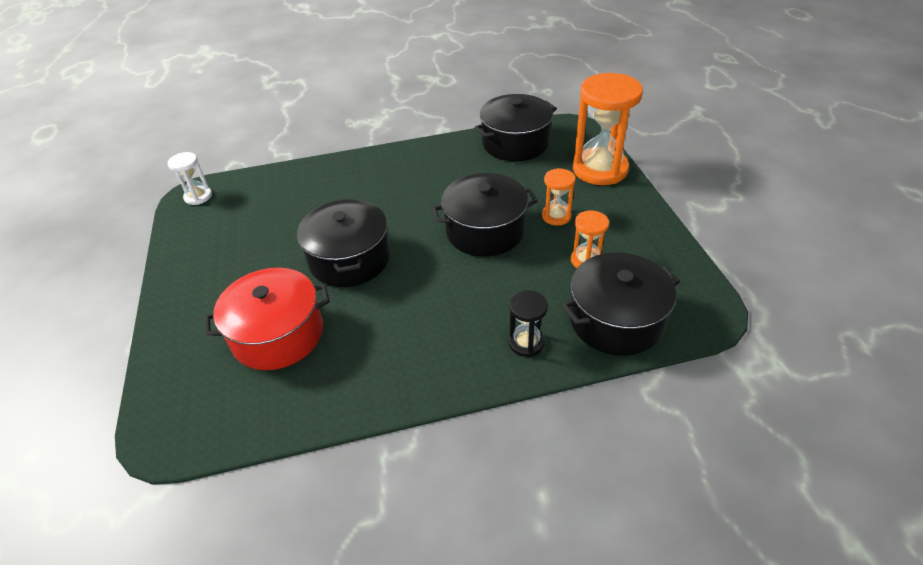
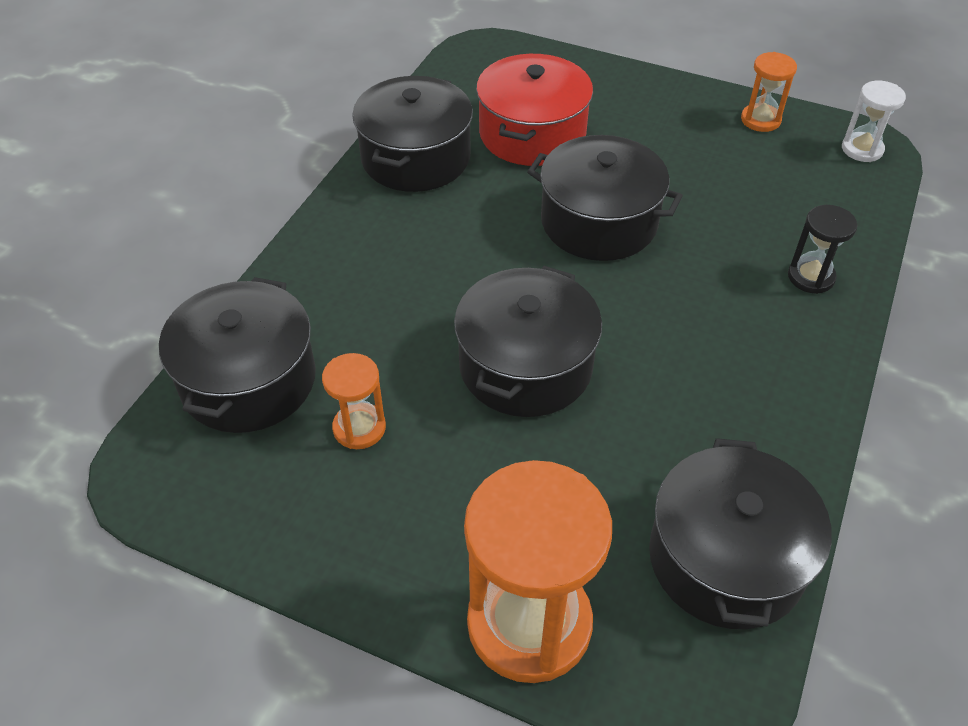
camera: 125 degrees right, 5 degrees up
(356, 380) = (415, 157): none -> black pot
(526, 343) = (315, 288): black hourglass -> black hourglass (811, 277)
(556, 216) = (474, 463): orange hourglass -> orange hourglass (760, 120)

